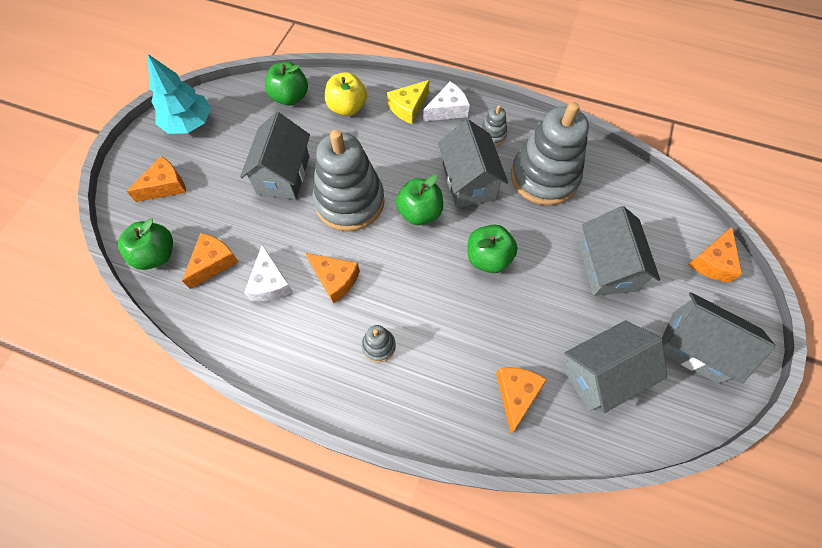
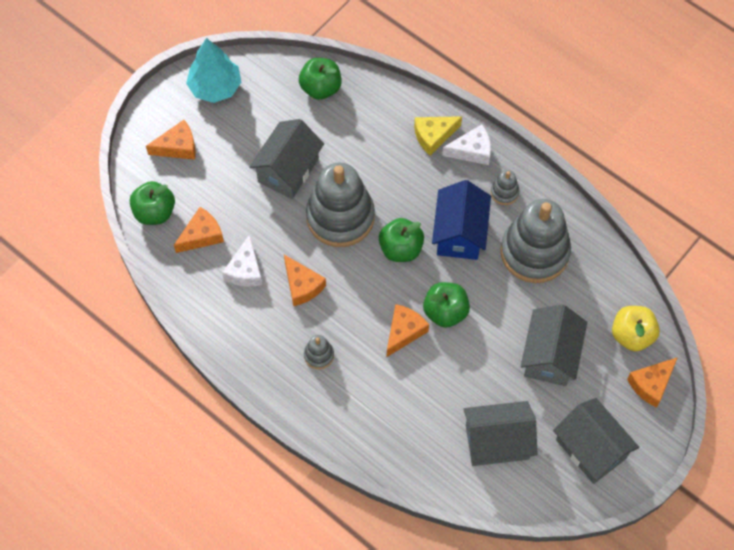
camera: 20 degrees right, 0 degrees up
(347, 108) = (373, 117): yellow apple -> yellow apple (632, 335)
(468, 182) = (459, 233): grey house -> blue house
(516, 394) = (417, 432): orange cheese -> orange cheese (404, 332)

